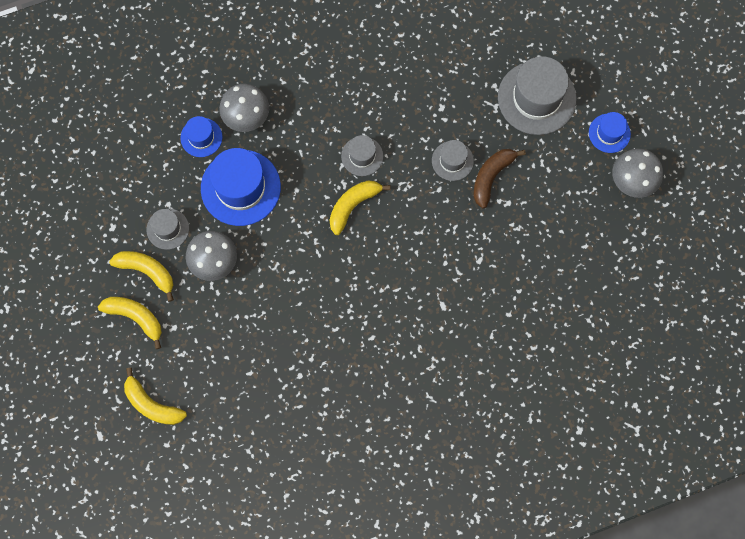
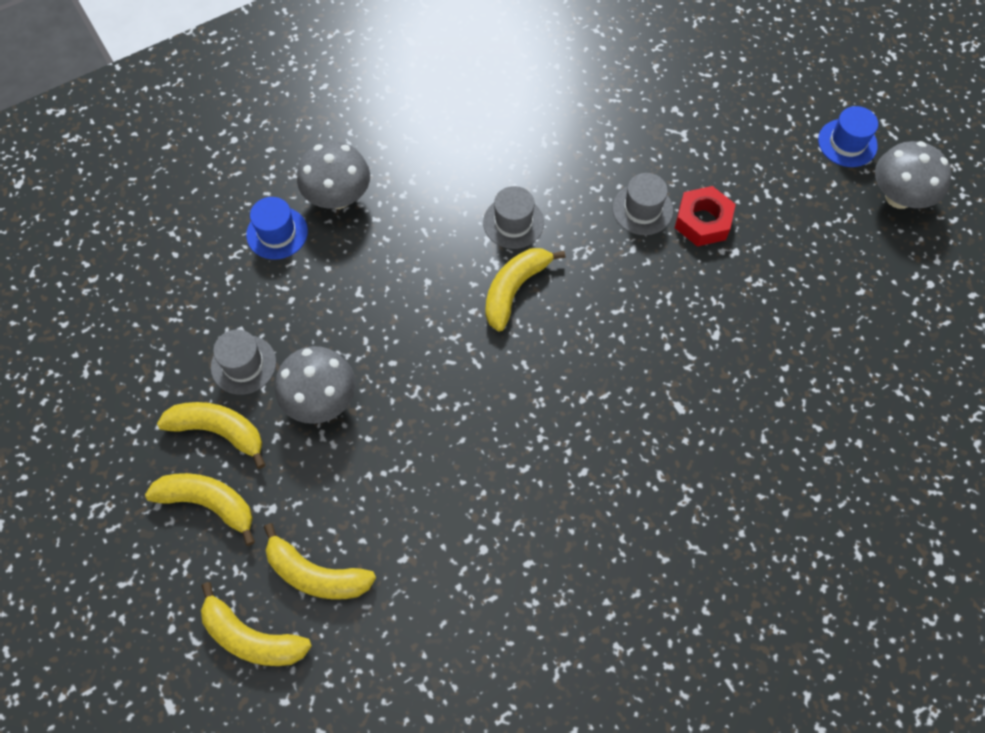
camera: 10 degrees left, 10 degrees down
(195, 373) = (316, 574): none -> yellow banana
(240, 187) = (345, 291): blue hat -> none
(491, 177) = (702, 221): brown banana -> red nut
(536, 98) = (736, 115): grey hat -> none

